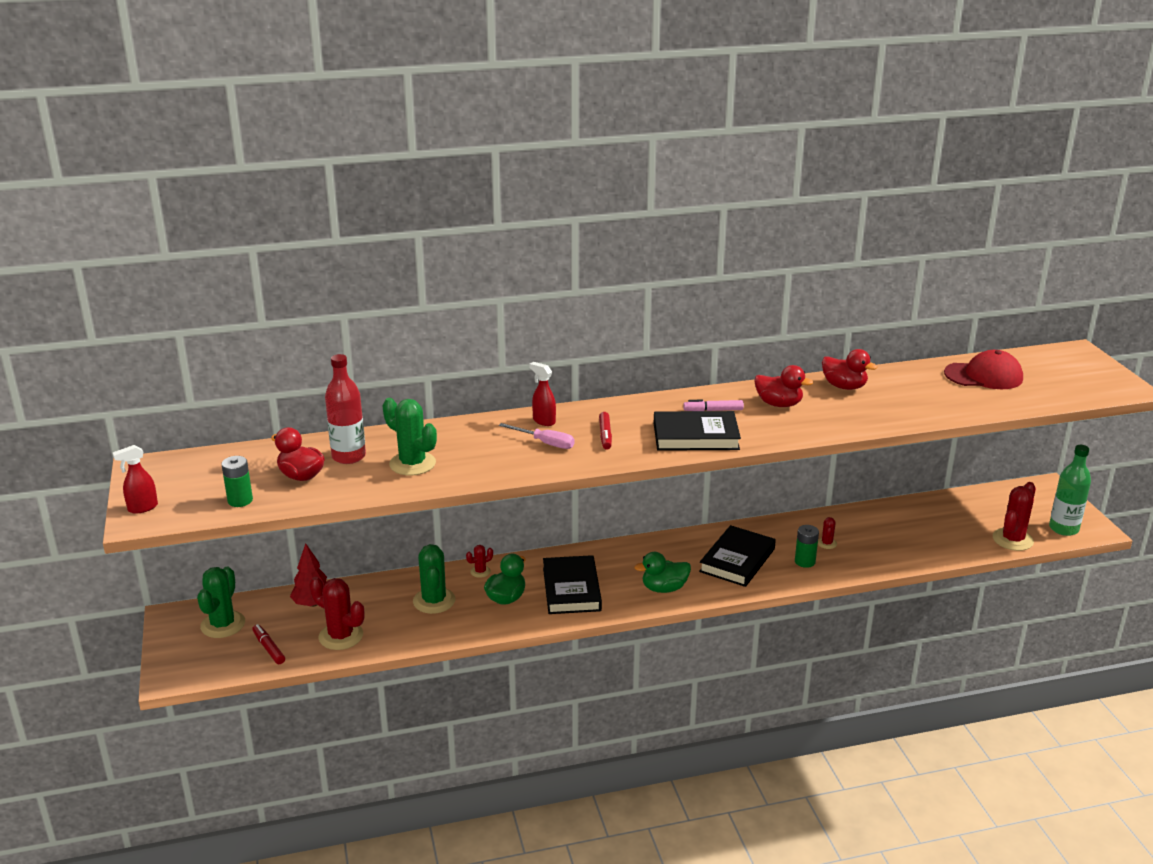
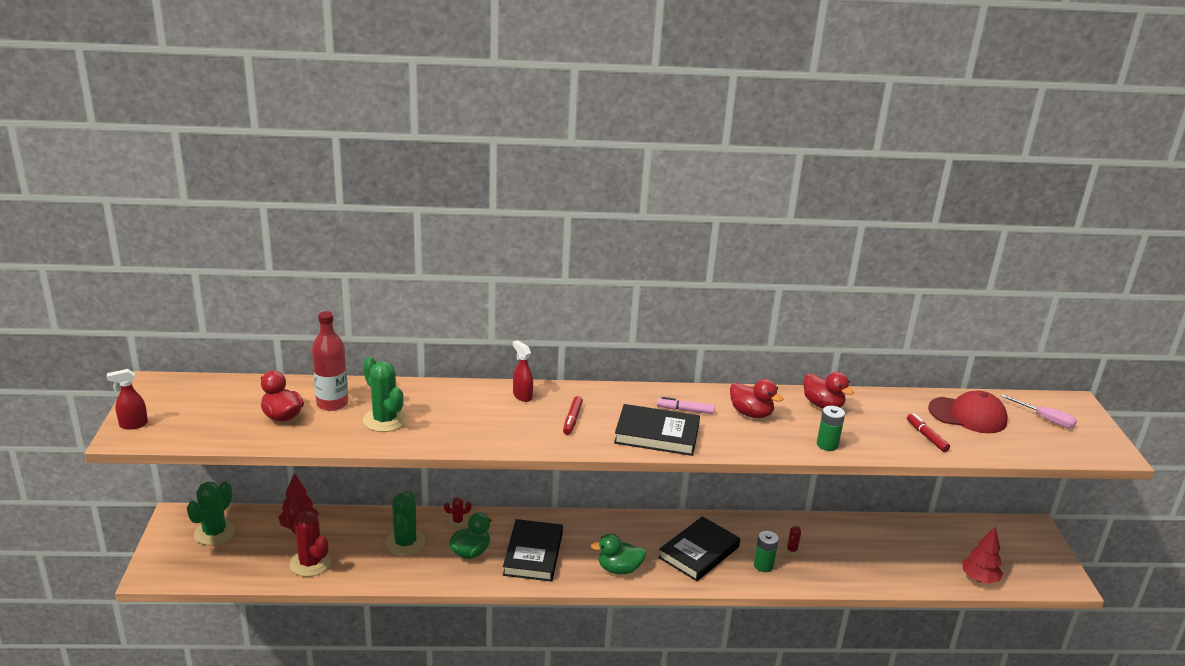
camera: 10 degrees right, 0 degrees up
(240, 500) = (218, 431): green battery -> green battery (827, 444)
(269, 648) = (244, 563): red marker -> red marker (926, 436)
(545, 443) = (513, 419): pink screwdriver -> pink screwdriver (1045, 419)
(1012, 539) = (979, 579): red cactus -> red tree
(1063, 528) = (1035, 576): green bottle -> none

